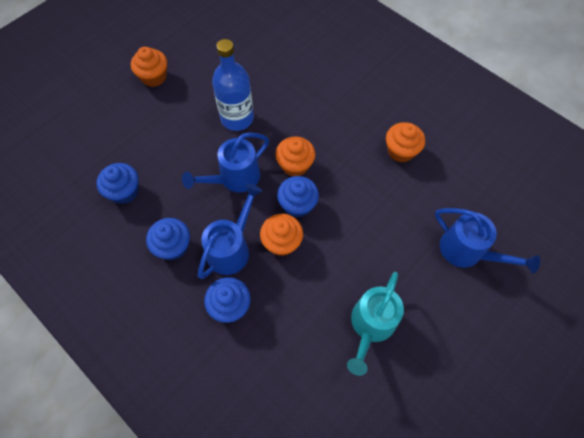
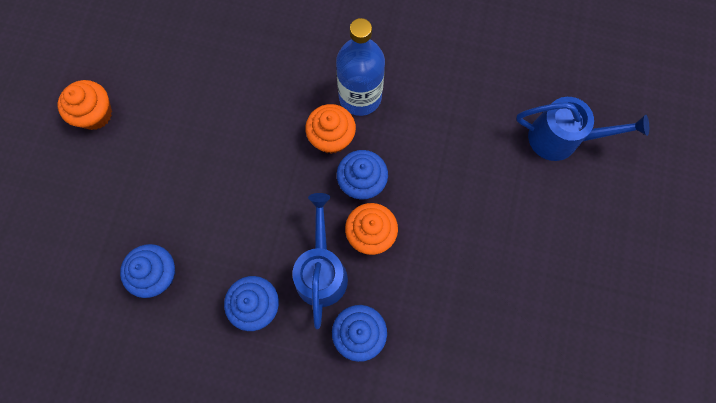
camera: 30 degrees left, 10 degrees up
(234, 178) = (274, 190): blue watering can -> none
(237, 118) = (231, 115): blue bottle -> blue bottle (360, 97)
(370, 326) = (511, 271): turquoise watering can -> none
(401, 151) = (435, 60): orange cupcake -> none

